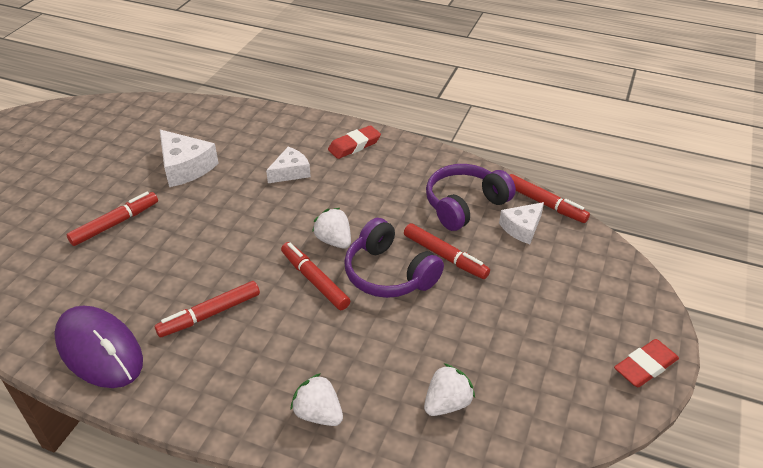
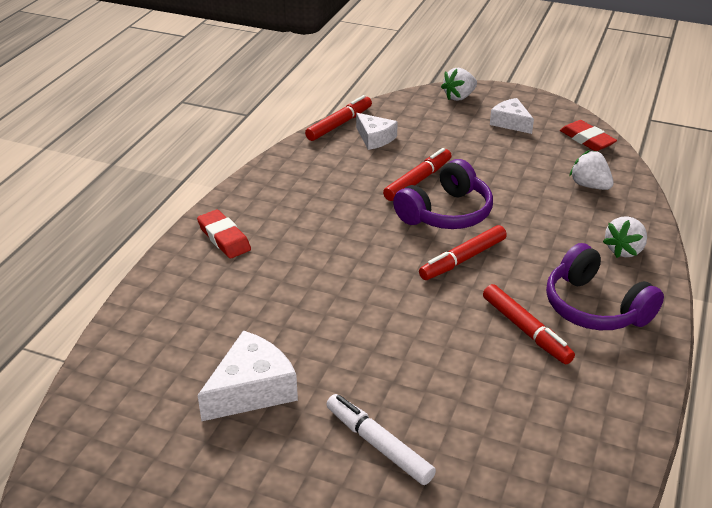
camera: 90 degrees left, 5 degrees down
(99, 350) = (599, 413): purple mouse -> none
(115, 223) = (378, 445): red marker -> white marker
(290, 172) = (273, 287): white cheese -> white cheese (510, 122)
(334, 241) = (400, 248): white strawberry -> white strawberry (459, 97)
(464, 205) = (340, 167): purple headphones -> purple headphones (594, 307)
(645, 366) = (526, 101): red eraser -> red eraser (587, 140)

